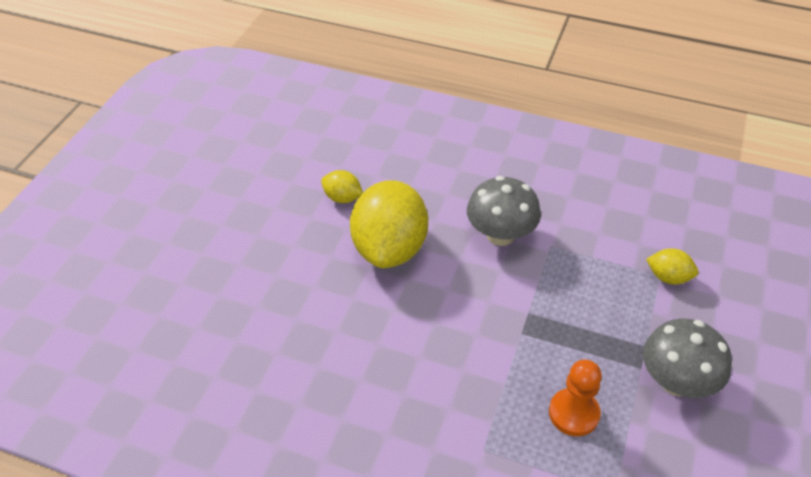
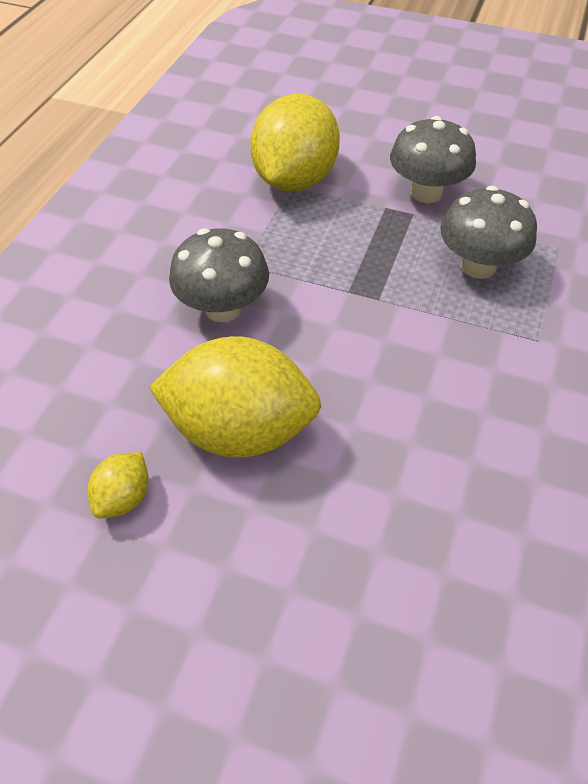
camera: 90 degrees left, 5 degrees up
(573, 413) = (478, 266): orange pawn -> grey mushroom
(668, 277) = (294, 180): yellow lemon -> yellow lemon, size x2.22

